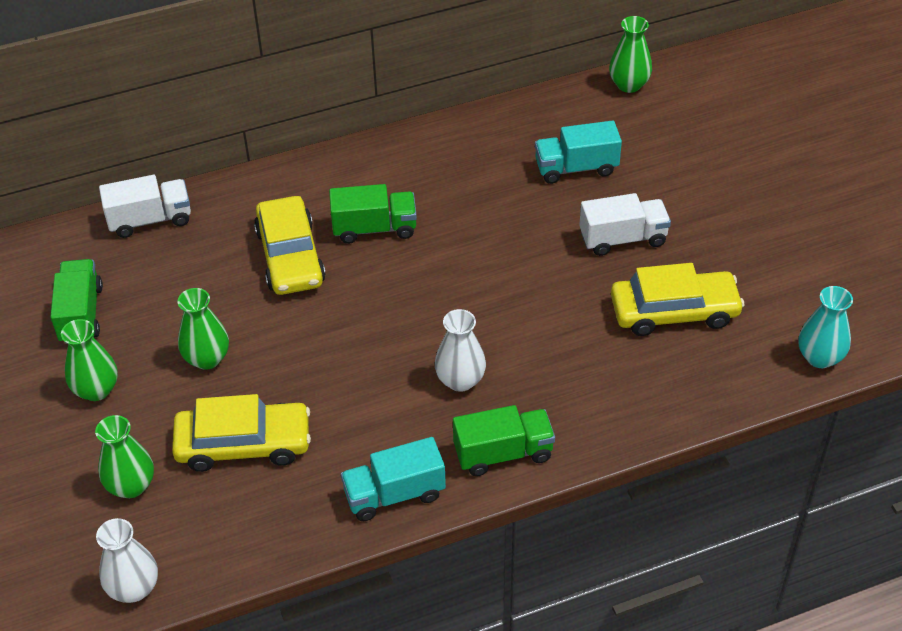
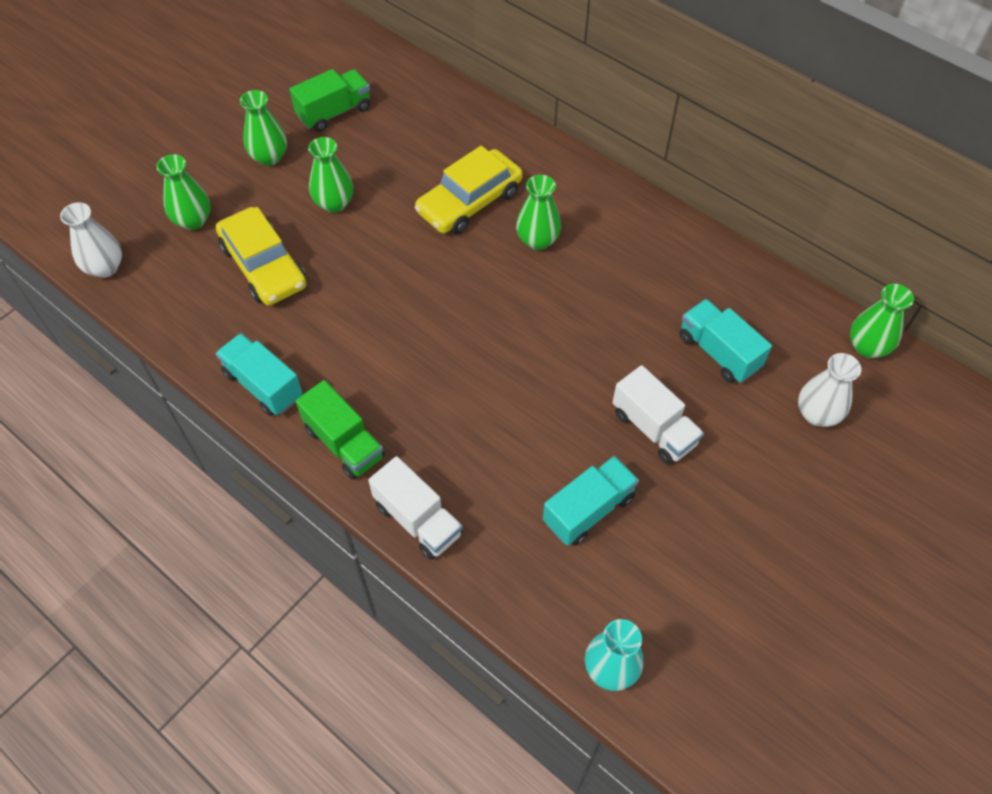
camera: 60 degrees right, 10 degrees up
(150, 220) = (451, 102): white truck -> white truck (418, 520)
(374, 228) = (537, 240): green truck -> green vase
(460, 380) = (406, 377): white vase -> white vase (817, 414)
(674, 311) = (588, 510): yellow car -> turquoise truck

